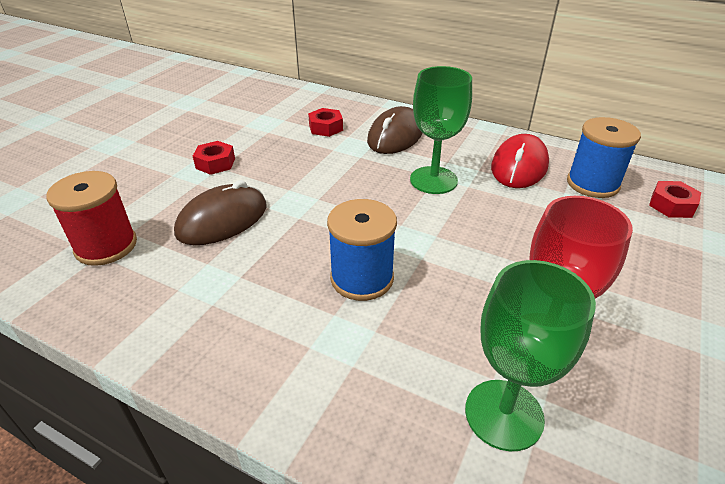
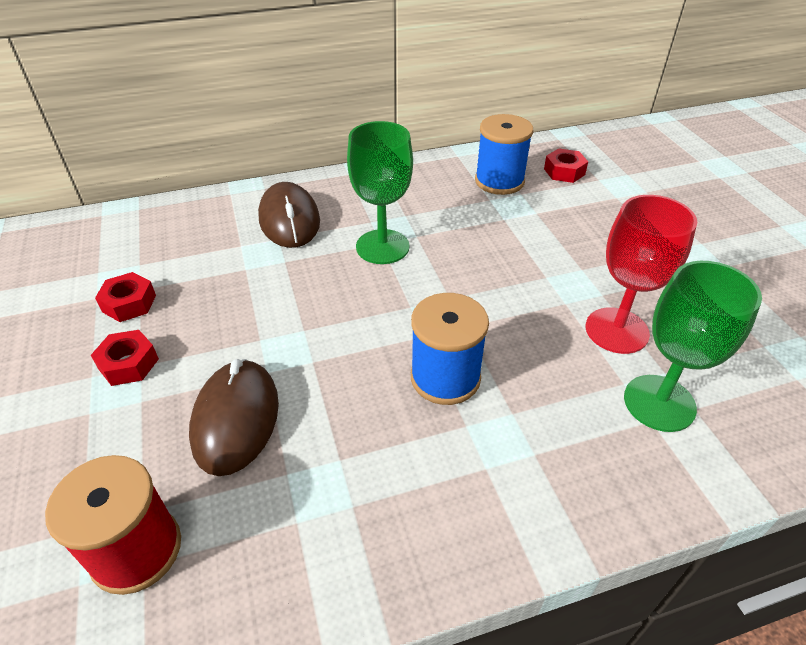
camera: 45 degrees left, 5 degrees up
(326, 128) = (203, 249): red nut -> red nut (129, 303)
(519, 166) = (431, 194): red mouse -> none

